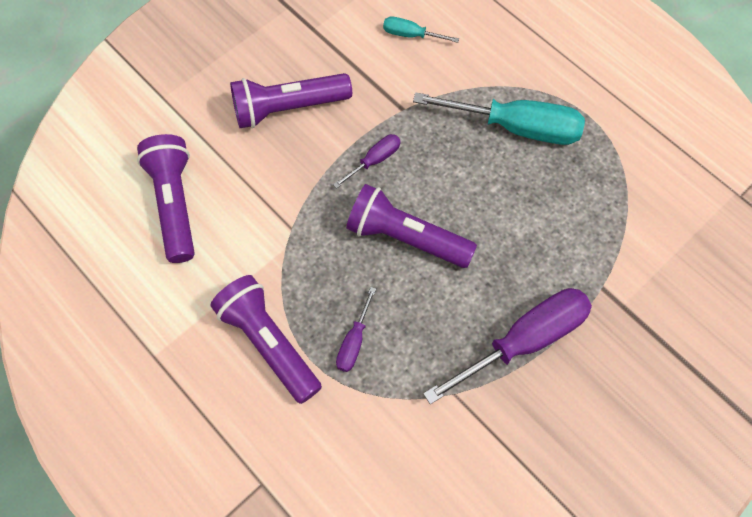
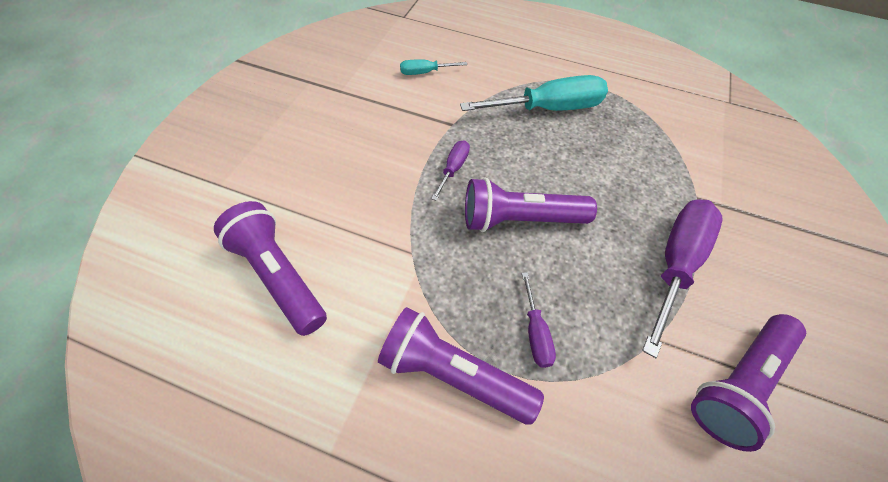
camera: 30 degrees left, 10 degrees down
(288, 108) = (351, 154): purple flashlight -> purple flashlight (738, 383)

